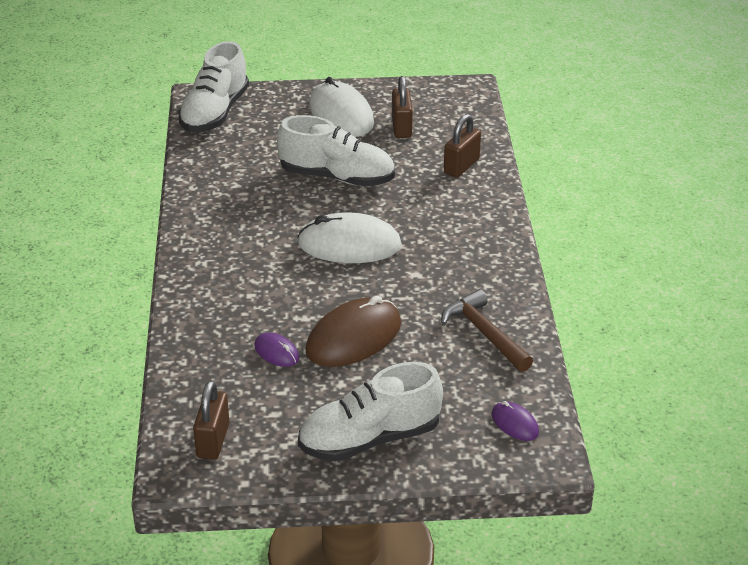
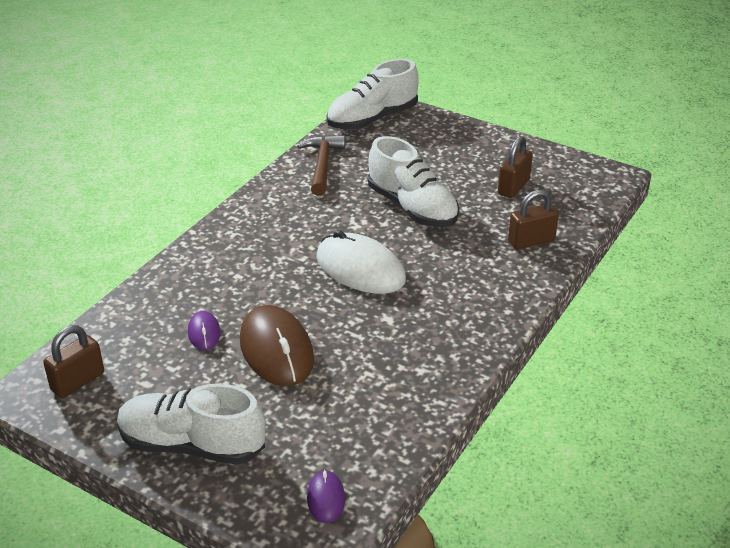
camera: 35 degrees right, 0 degrees up
(341, 114) = (473, 157): white mouse -> none
(353, 337) = (276, 350): brown mouse -> brown mouse turned 75 degrees clockwise
(484, 333) = (389, 400): brown hammer -> brown hammer (322, 165)

